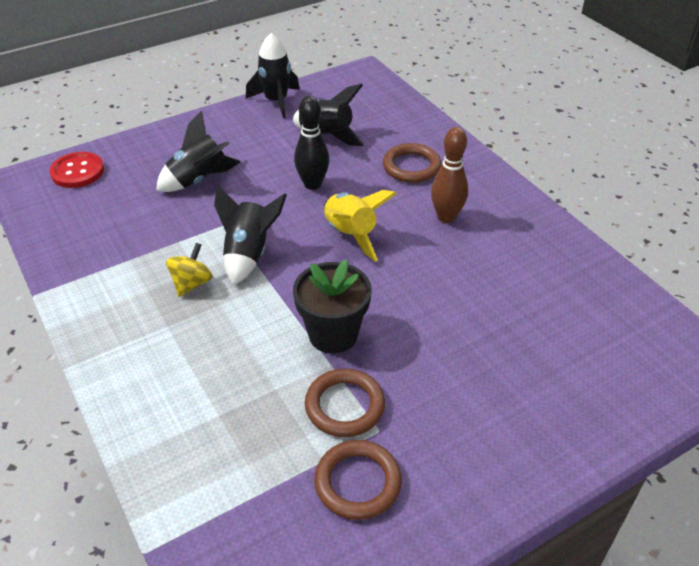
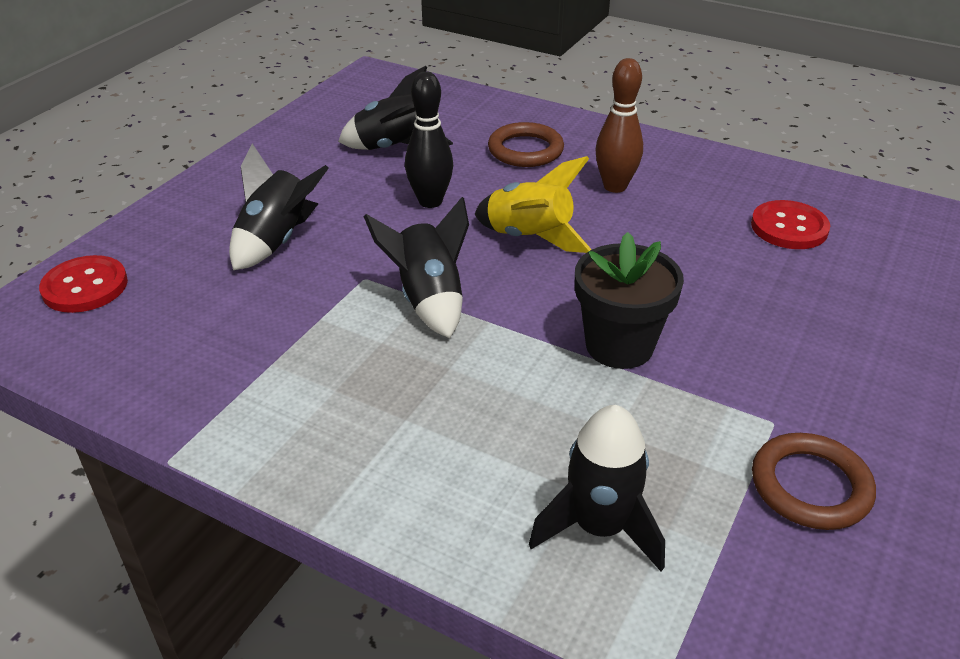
camera: 30 degrees left, 5 degrees down
(191, 283) = (388, 358): yellow spinning top -> none
(276, 101) = (293, 130): black rocket -> black rocket (599, 527)
(344, 406) = (711, 414): brown ring -> none
(542, 297) = (789, 227): none -> red button

